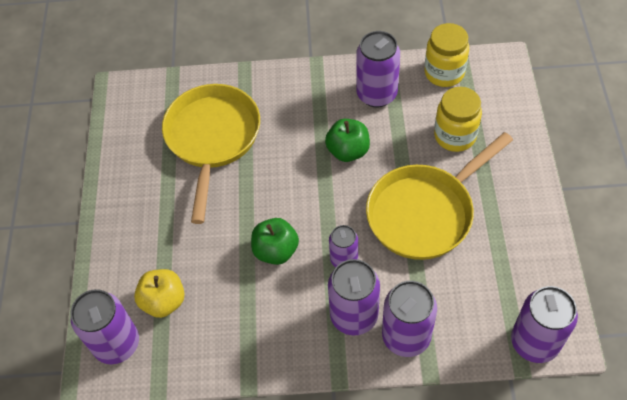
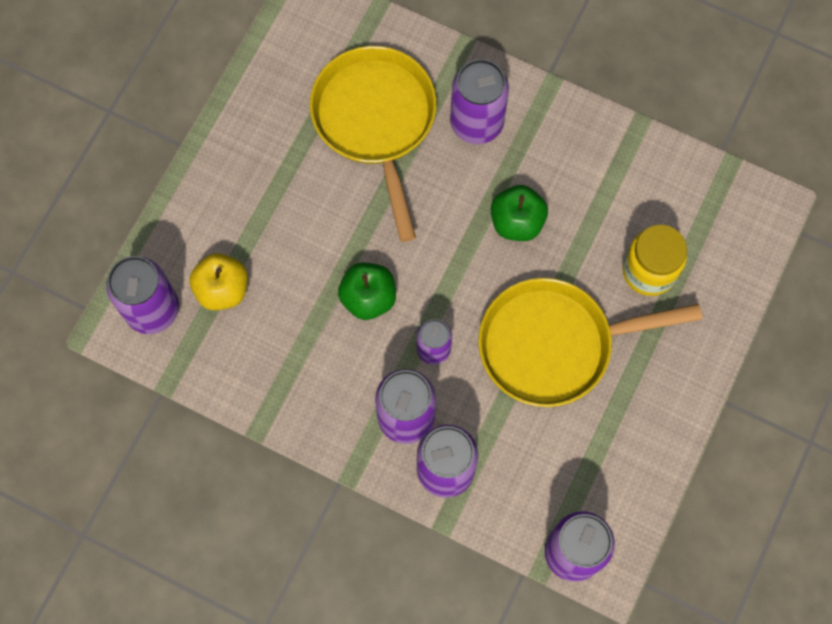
camera: 25 degrees right, 15 degrees up
(212, 139) = (376, 121): yellow pan -> yellow pan turned 45 degrees counterclockwise
(376, 94) = (594, 167): purple can -> purple can (476, 123)
(444, 73) = (691, 182): yellow jar -> none

